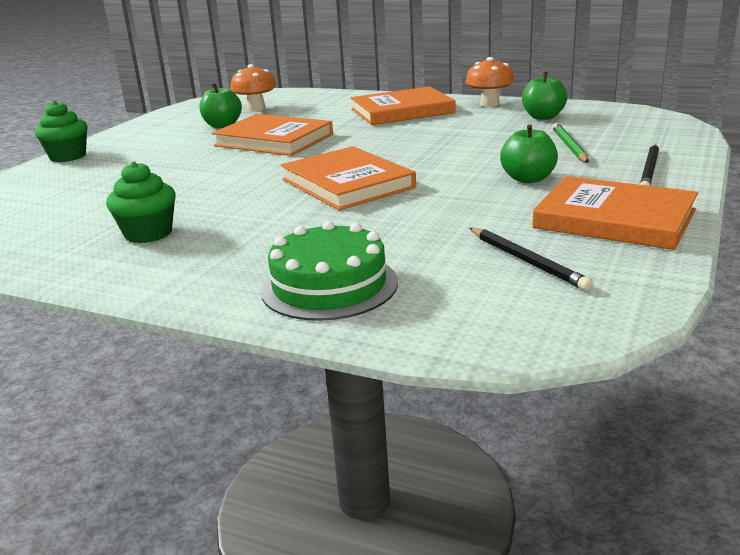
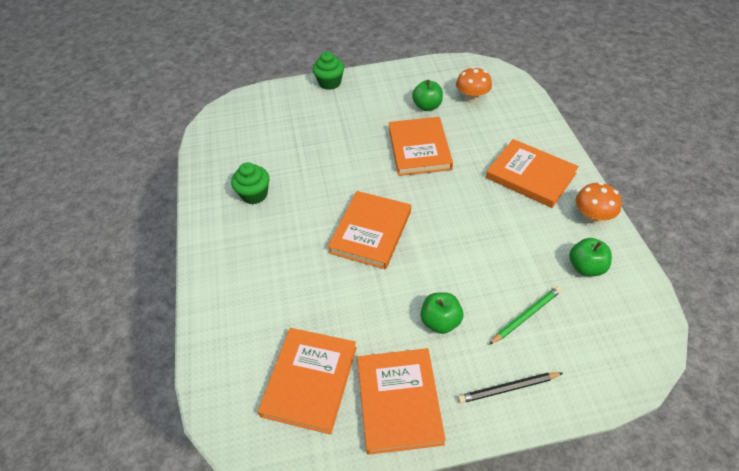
camera: 55 degrees right, 25 degrees up
(329, 286) = (236, 307): green cake -> none
(526, 261) = (310, 381): black pencil -> orange book

